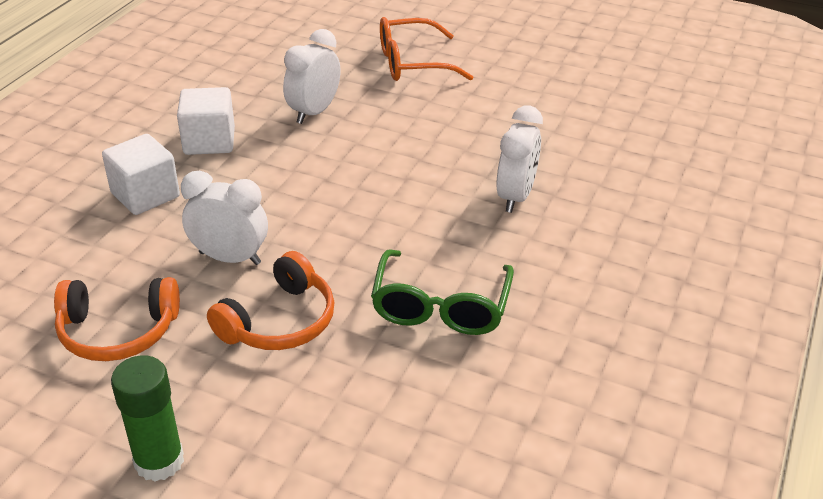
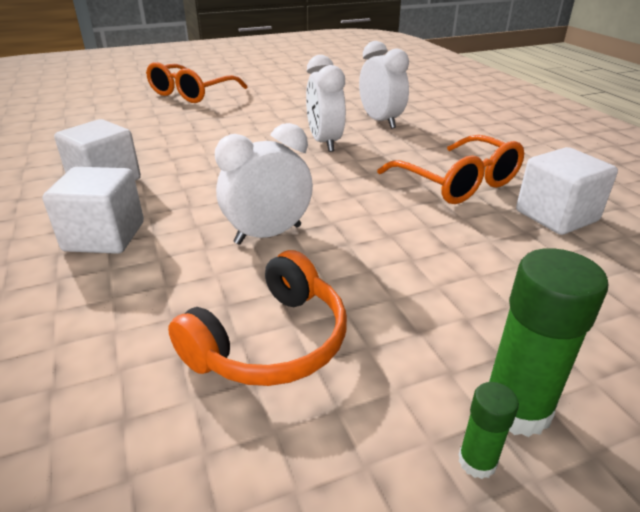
camera: 45 degrees left, 5 degrees down
(99, 462) = (477, 461): none -> green glue stick
(280, 321) = (387, 247): orange headphones -> none
(314, 112) = (167, 135): white clock -> white clock (324, 143)
(441, 306) = (457, 182): green glasses -> orange glasses
(450, 390) = (556, 216): none -> white cube

